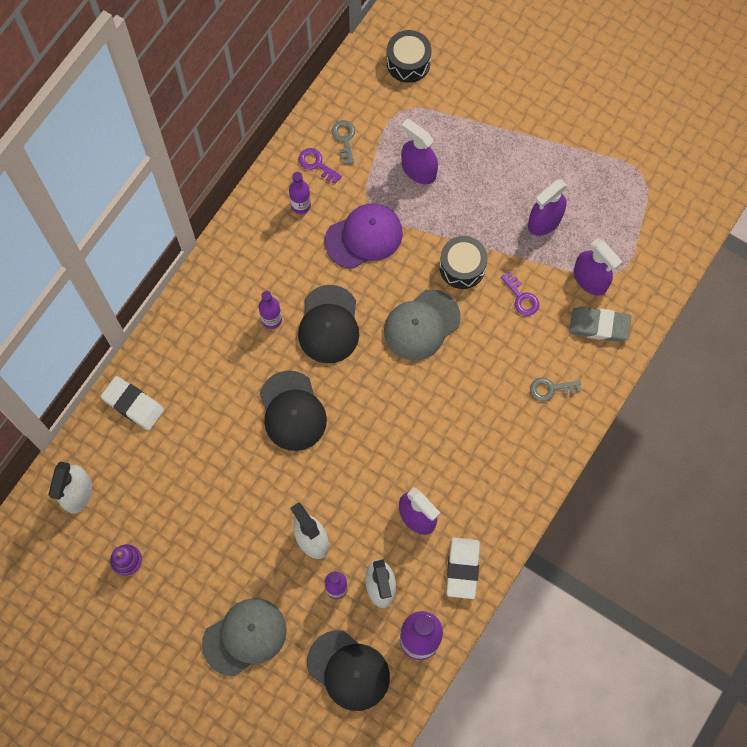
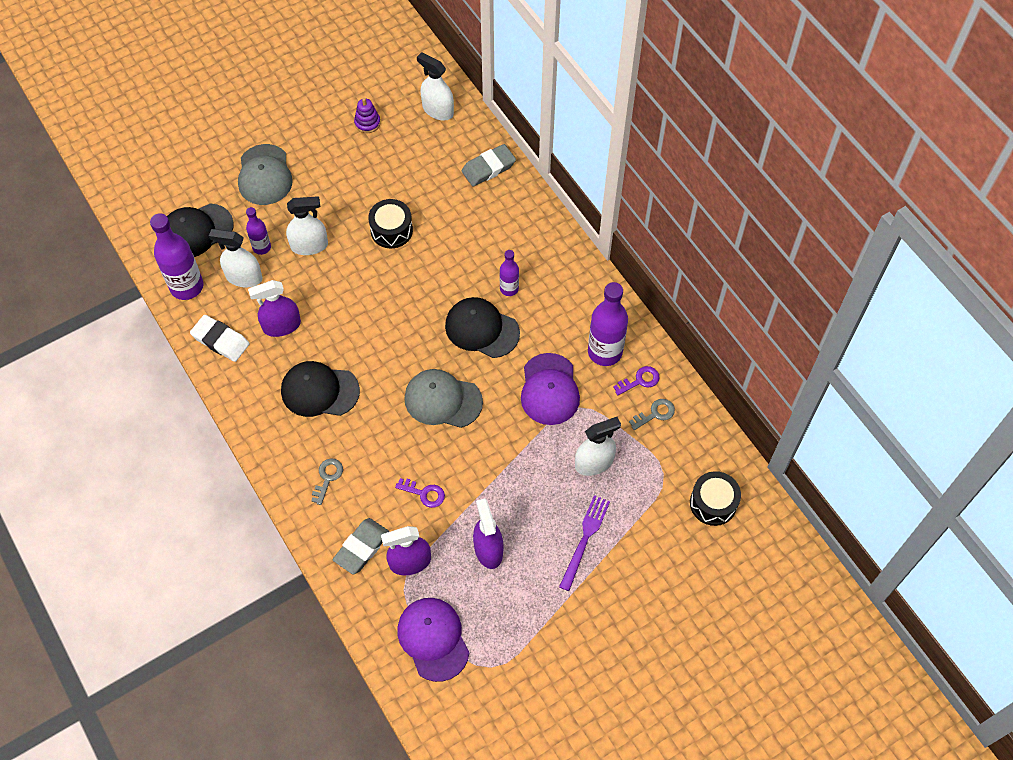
camera: 115 degrees right, 10 degrees down
(133, 404) = (488, 168): white eraser -> grey eraser
(292, 411) = (421, 273): black cap -> black cap (319, 391)
(301, 205) = (605, 352): purple bottle -> purple bottle, size x1.80
(344, 139) = (655, 414): grey key -> grey key turned 45 degrees counterclockwise
(418, 170) = (594, 463): purple spray bottle -> white spray bottle
(421, 325) = (443, 400): grey cap -> grey cap turned 60 degrees counterclockwise
(462, 267) = (479, 457): black drum -> black drum (391, 230)
(494, 149) = (585, 539): none -> purple fork
(521, 297) = (424, 493): purple key -> purple key turned 150 degrees counterclockwise
(645, 229) = (433, 639): none -> purple cap

